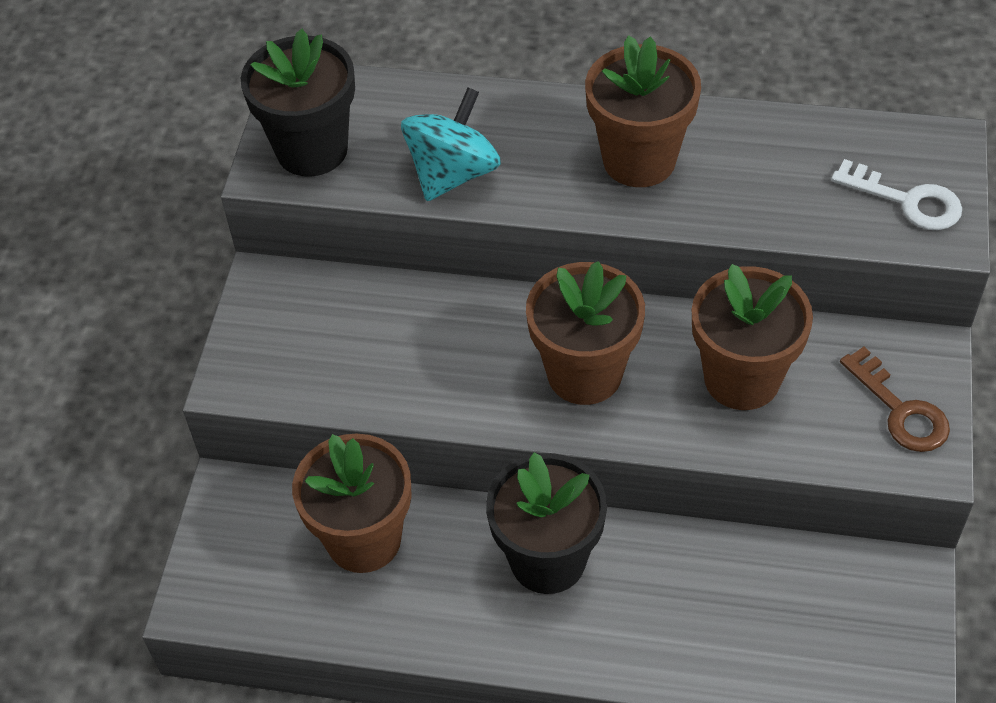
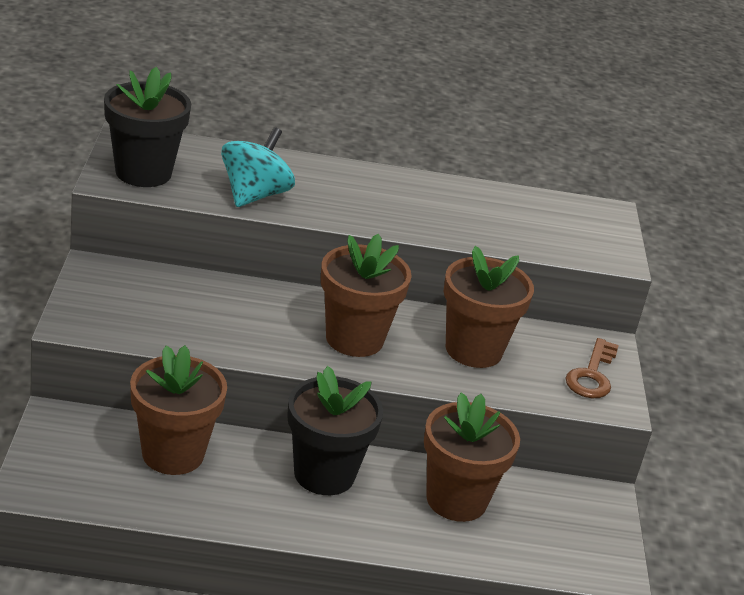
camera: 15 degrees left, 20 degrees down
(639, 160) = (393, 200): brown flower pot -> brown flower pot (456, 500)
(900, 410) = (592, 375): brown key -> brown key turned 60 degrees clockwise
(907, 201) = (588, 238): white key -> none

